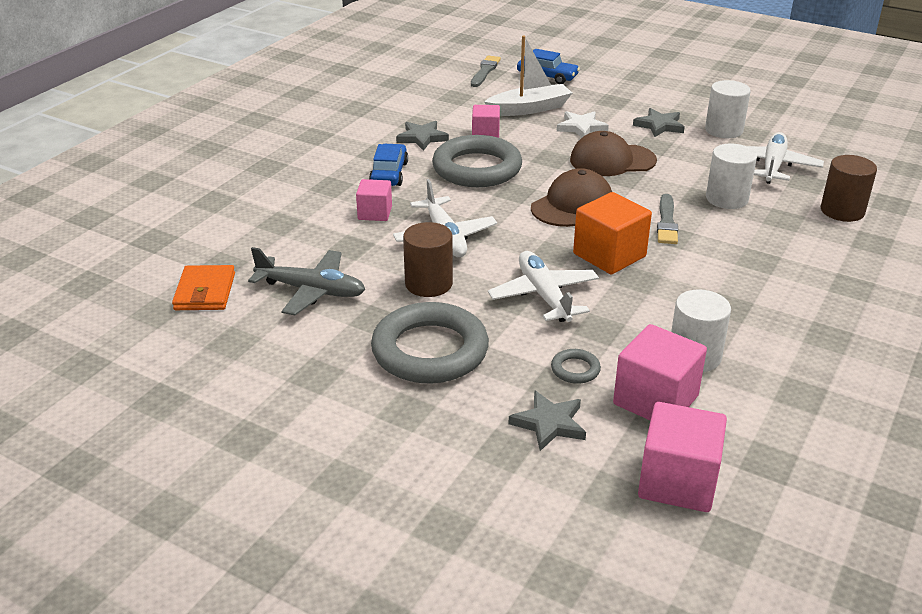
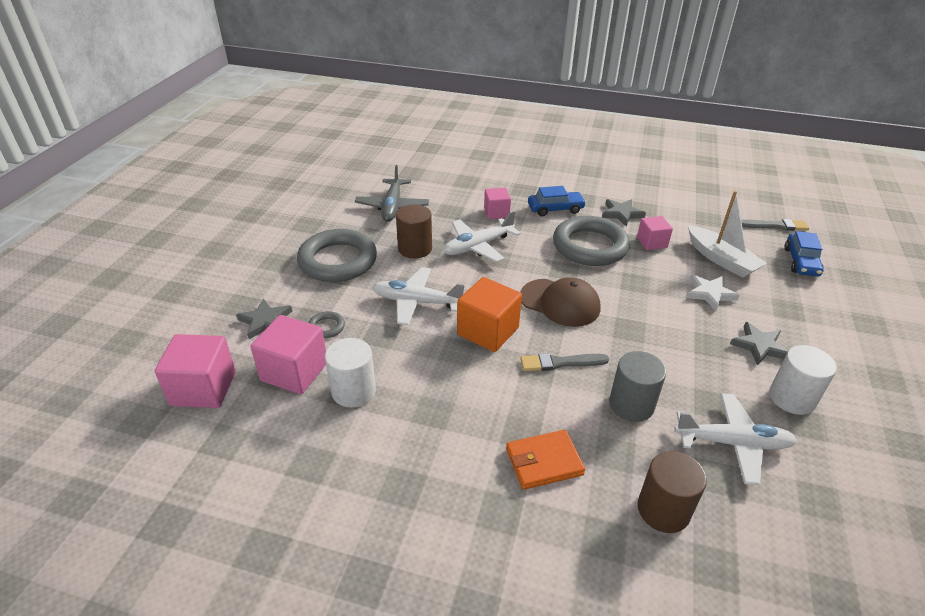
camera: 75 degrees right, 5 degrees up
(205, 292) = (381, 173): orange wallet -> orange wallet (544, 462)
(544, 295) = (416, 302): white plane -> white plane turned 135 degrees counterclockwise
(612, 160) = (657, 319): brown cap -> none
(727, 199) = (631, 405): white cylinder -> grey cylinder

